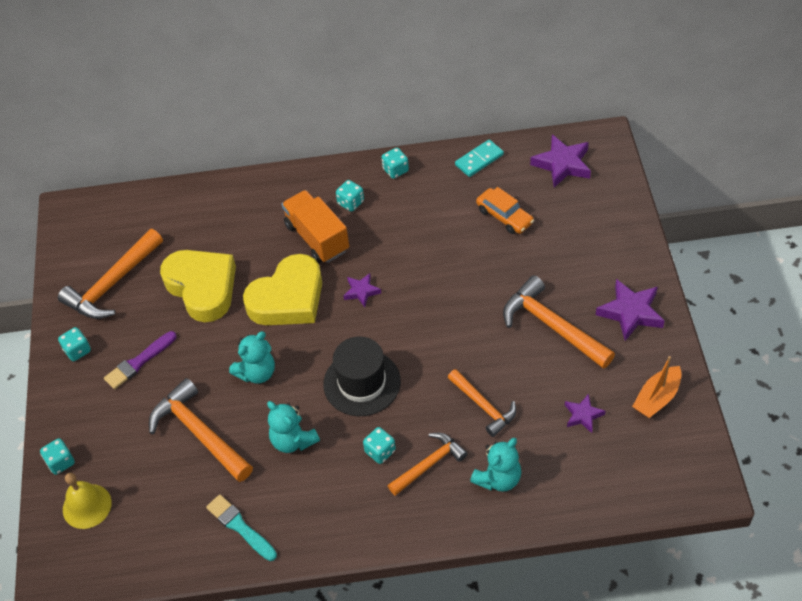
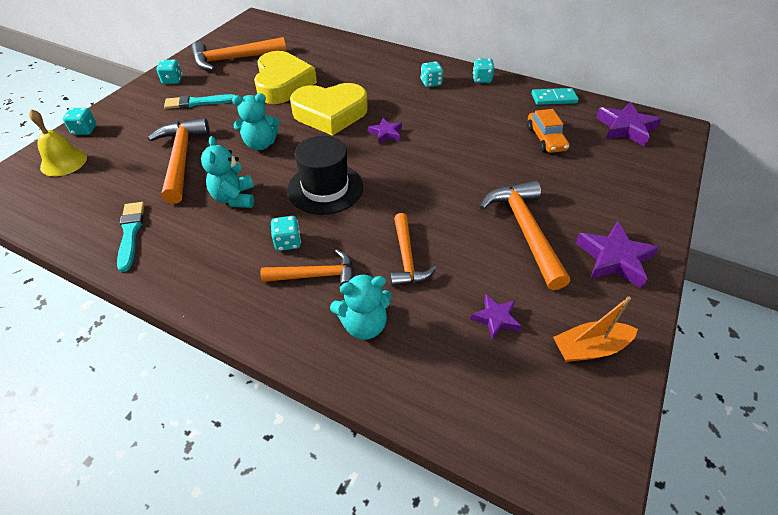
camera: 30 degrees right, 5 degrees down
(139, 362) = (197, 102): purple brush -> turquoise brush
(317, 238) = (387, 91): orange truck -> none

